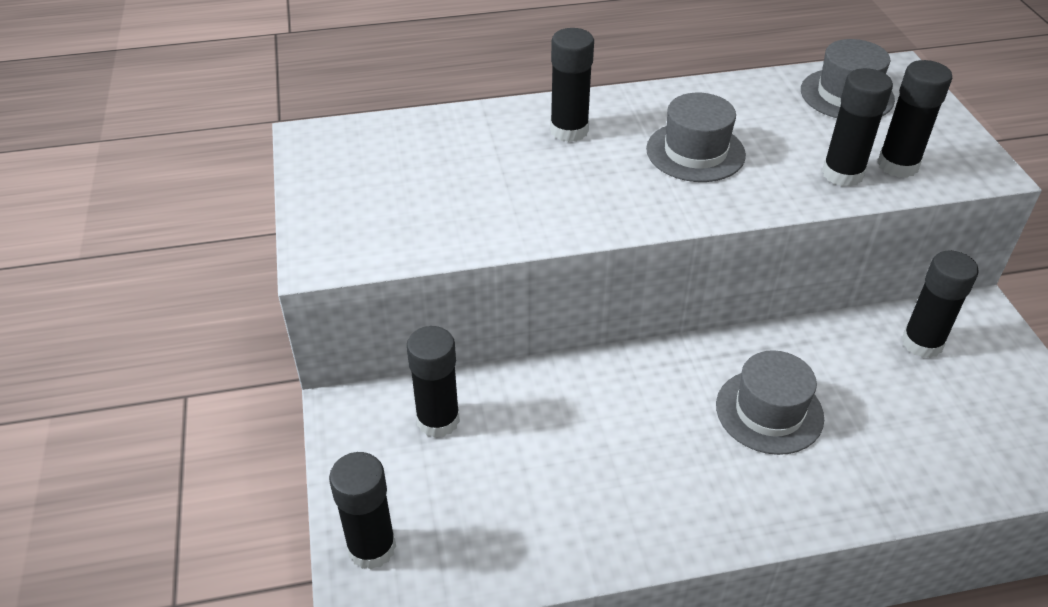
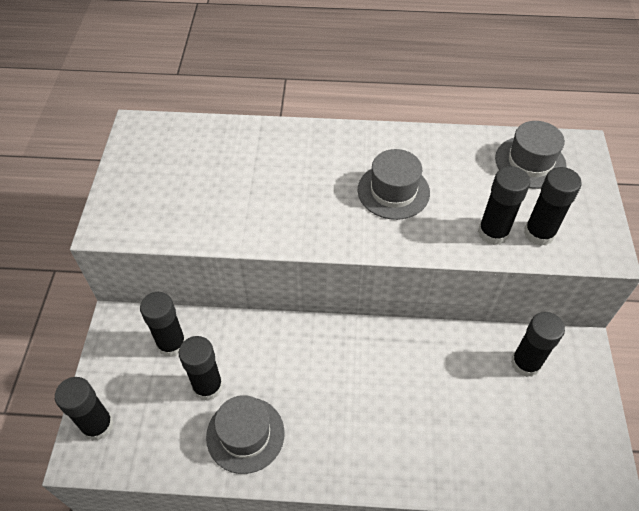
camera: 15 degrees right, 10 degrees up
(569, 130) = (312, 155): black glue stick -> black glue stick (208, 386)
(769, 411) = (392, 391): grey hat -> grey hat (245, 434)

